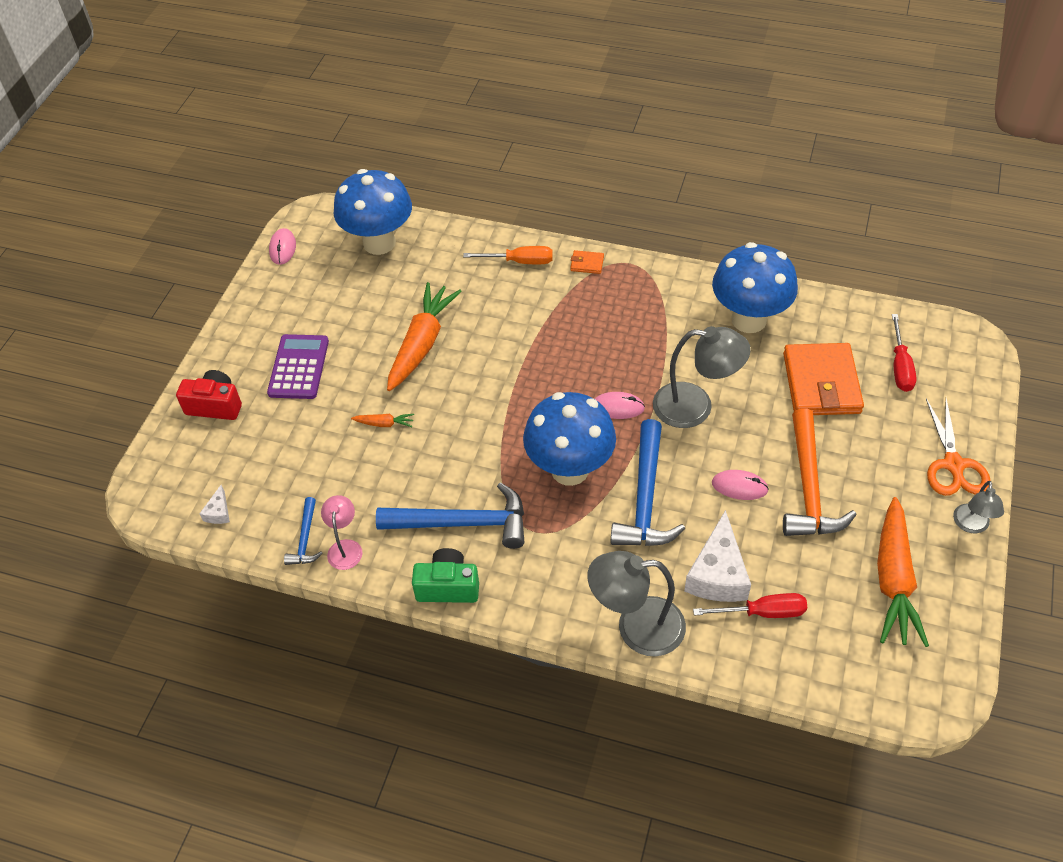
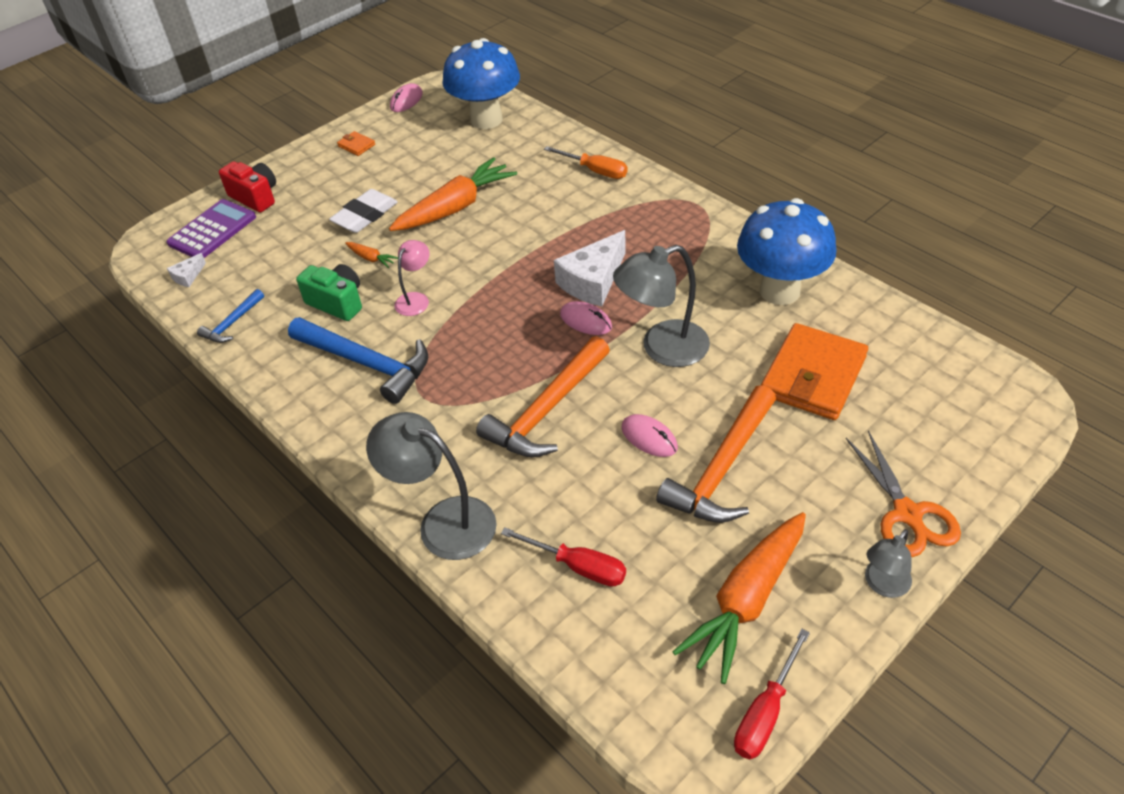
camera: 30 degrees right, 5 degrees down
(299, 367) = (342, 191): purple calculator -> purple calculator (212, 230)
(342, 383) = (365, 215): none -> white eraser
(345, 547) = (256, 343): pink lamp -> pink lamp (416, 299)
(448, 586) = (309, 410): green camera -> green camera (337, 303)
(570, 469) = (497, 357): blue mushroom -> none
(587, 264) = (655, 192): orange wallet -> orange wallet (356, 145)
(645, 498) = (547, 410): blue hammer -> orange hammer
(695, 406) = (662, 348): grey lamp -> grey lamp turned 120 degrees clockwise
(717, 573) = (562, 509): white cheese -> white cheese (593, 281)
(900, 366) = (917, 392): red screwdriver -> red screwdriver (765, 712)
(953, 465) = (908, 514): orange scissors -> orange scissors turned 45 degrees counterclockwise

